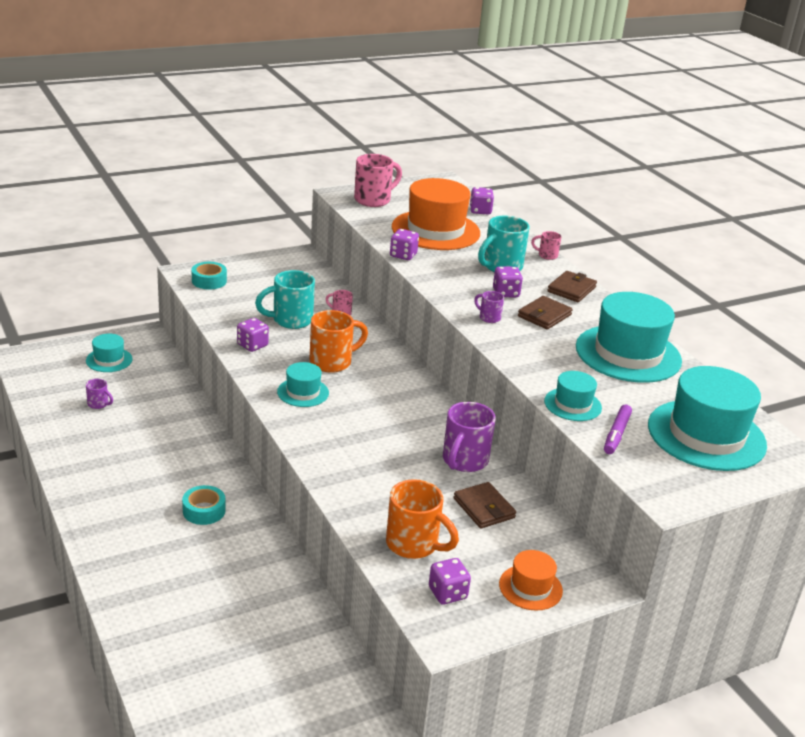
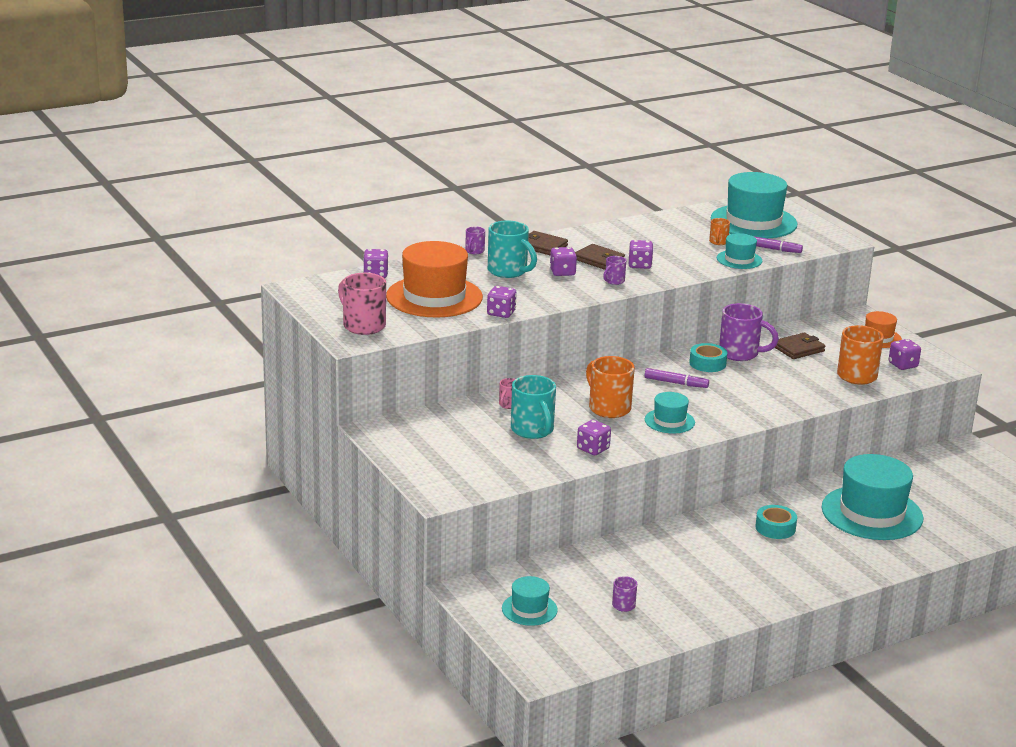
camera: 90 degrees left, 5 degrees down
(209, 281) = (456, 481): turquoise tape -> turquoise tape (707, 363)
(387, 407) = (676, 383): none -> purple marker
(537, 337) = (640, 265): none -> purple dice
(547, 255) = (474, 251): pink mug -> purple mug
(624, 397) = (718, 242): none -> orange mug
(628, 354) = (649, 235): turquoise hat -> turquoise hat (872, 513)

